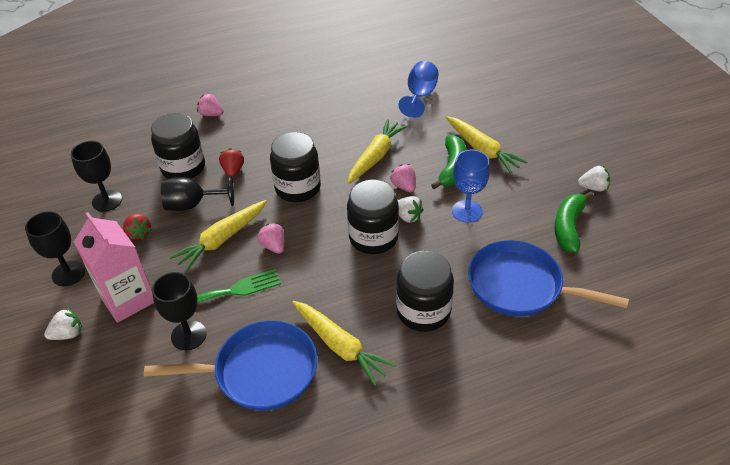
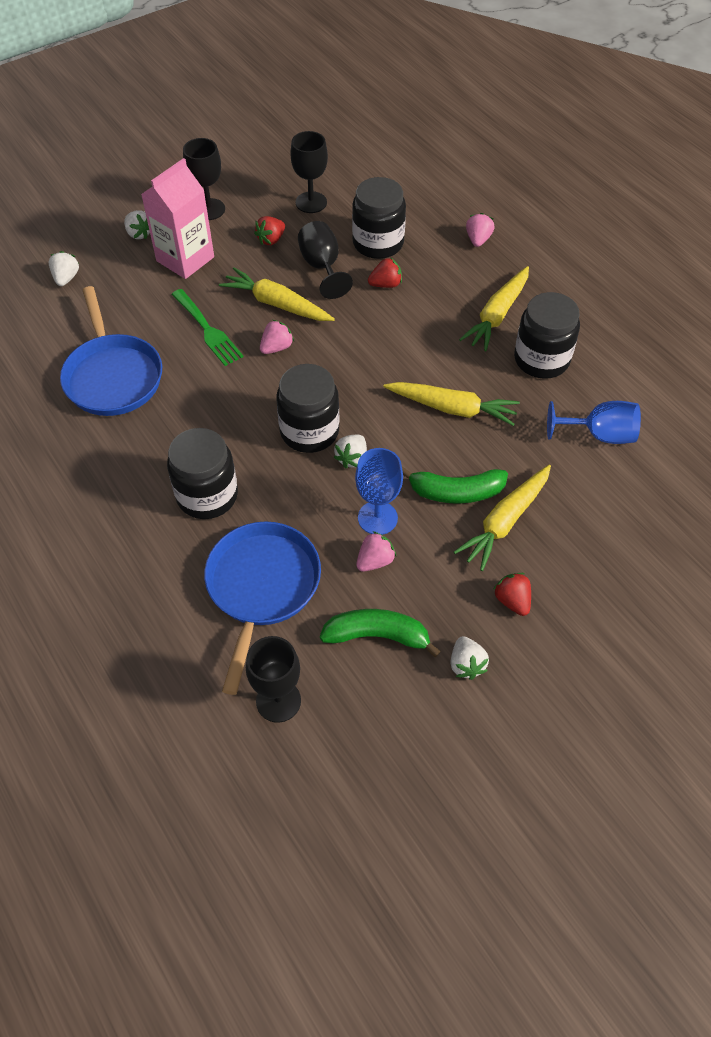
camera: 75 degrees right, 10 degrees up
(98, 406) = (66, 278): none -> white strawberry
(188, 335) = (148, 314): black goblet -> black goblet (278, 701)
(298, 188) = (373, 346): black jar -> black jar (541, 359)
(340, 346) = (151, 431): yellow carrot -> yellow carrot (497, 315)
(404, 186) = (405, 446): pink strawberry -> pink strawberry (375, 561)
(546, 158) = (512, 601): none -> red strawberry

